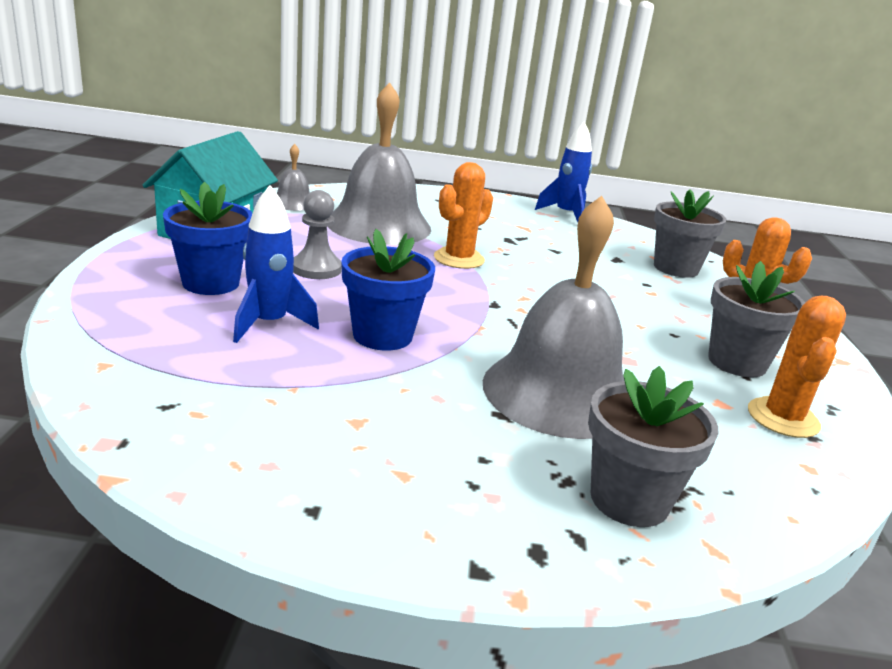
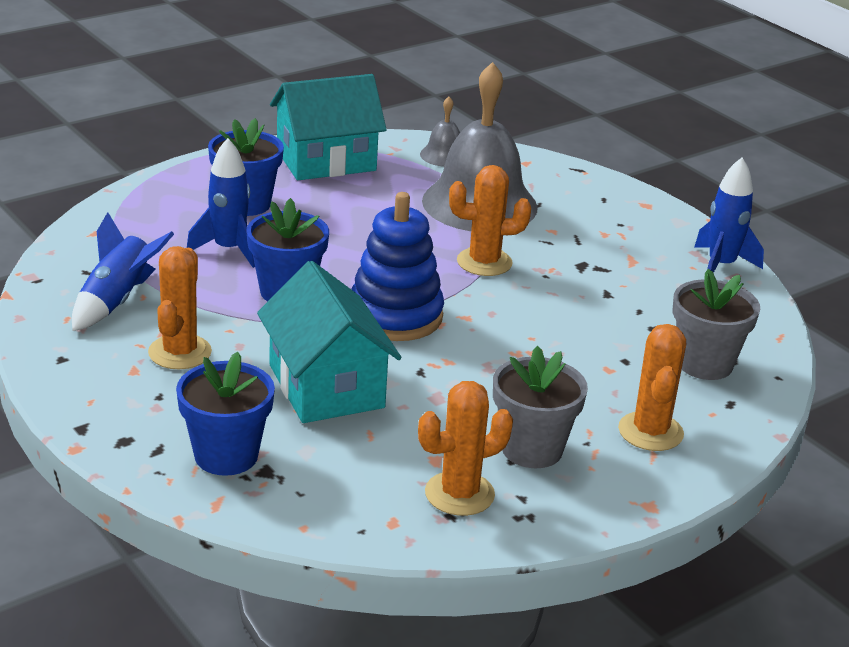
camera: 50 degrees right, 5 degrees up
(255, 417) = (117, 301): none -> blue rocket
(316, 269) = (342, 223): grey pawn -> none
(407, 432) = (180, 352): none -> orange cactus
(487, 317) = (395, 316): none -> blue stacking toy
(559, 392) = (326, 386): grey bell -> turquoise house
(629, 500) = (226, 456): grey flower pot -> blue flower pot

